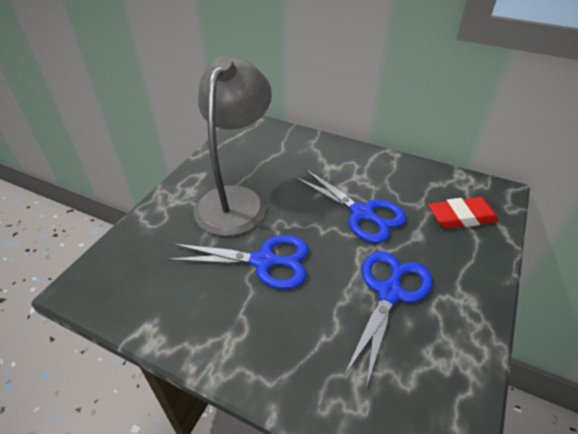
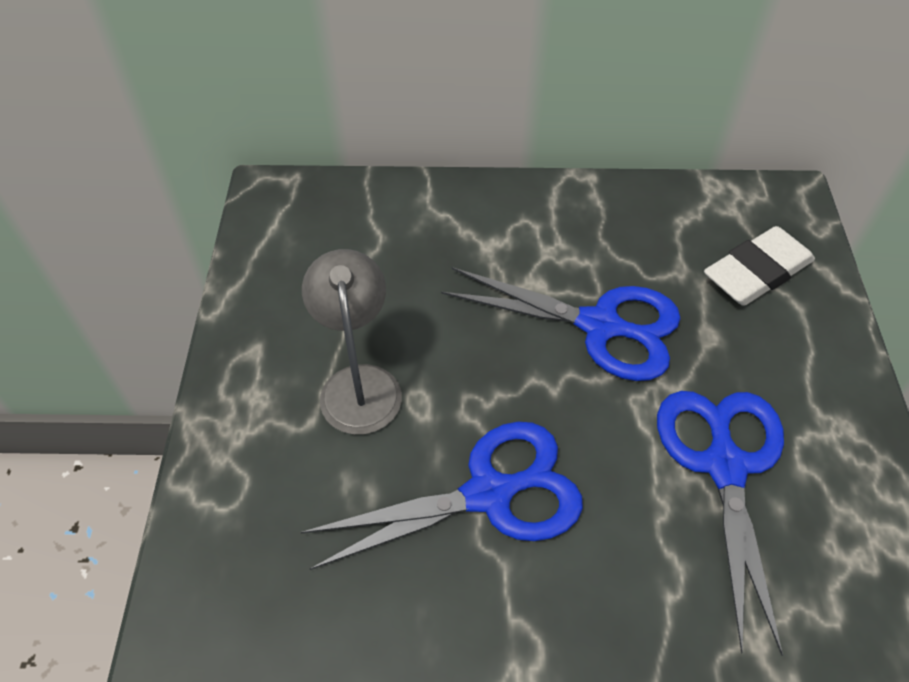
camera: 25 degrees left, 10 degrees up
(236, 200) = (359, 383): grey lamp -> grey lamp, size x0.57
(461, 217) = (756, 272): red eraser -> white eraser

